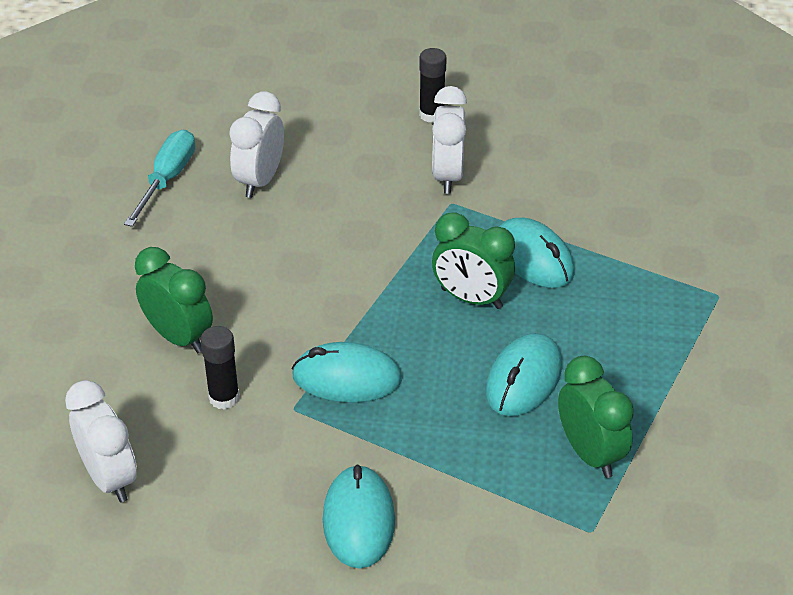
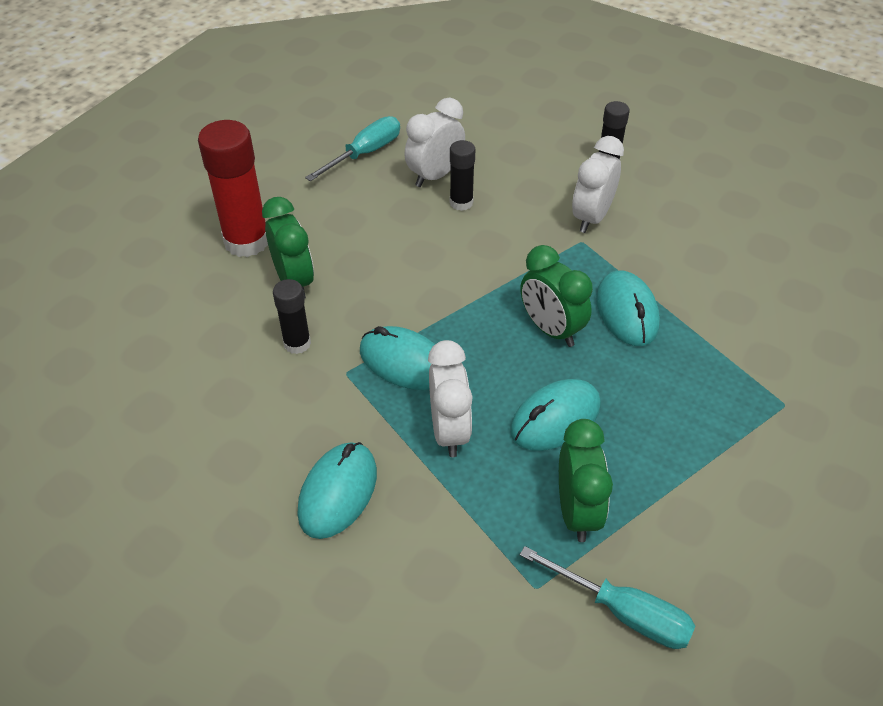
camera: 25 degrees right, 5 degrees up
(97, 313) = (247, 241): none -> red glue stick
(109, 478) = (170, 378): white clock -> white clock (449, 431)
(305, 201) = (461, 203): none -> black glue stick
(676, 521) = (623, 612): none -> turquoise screwdriver

